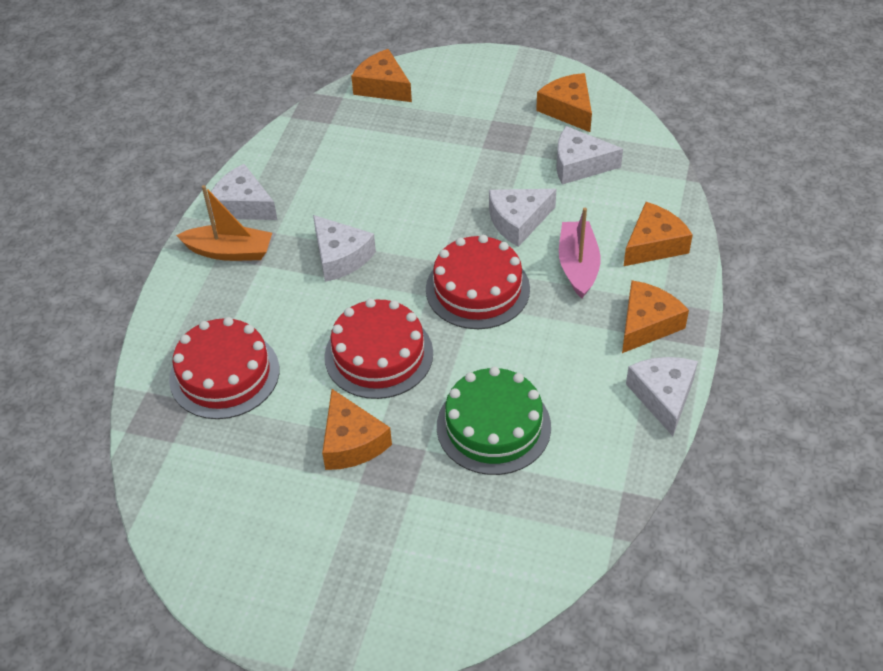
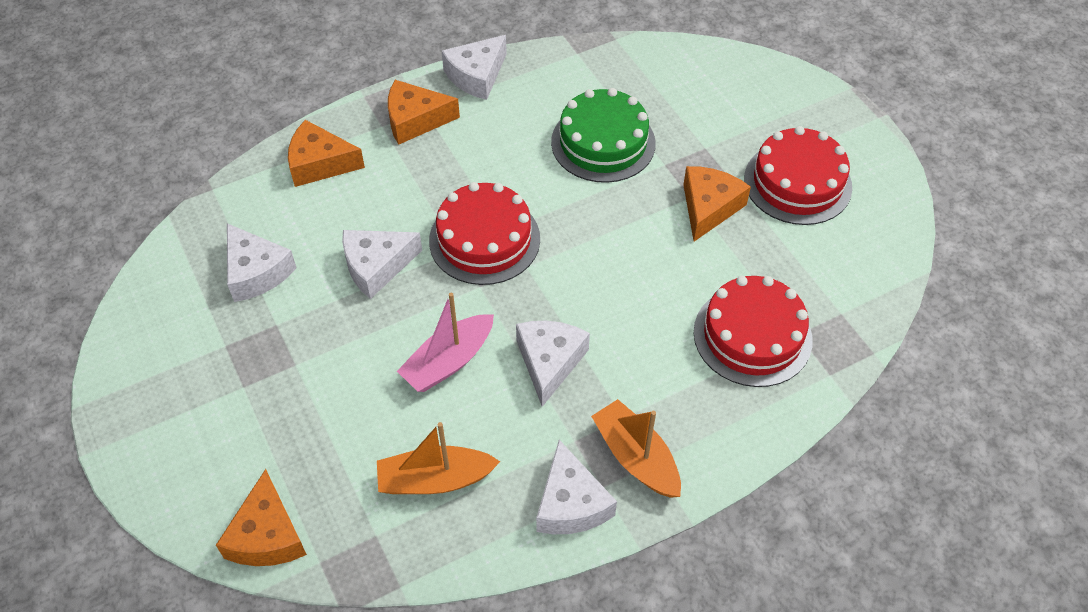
camera: 135 degrees left, 5 degrees up
(331, 162) = (435, 479): none -> orange boat
(378, 355) = (619, 252): red cake -> red cake (797, 183)
(518, 221) = (376, 266): white cheese -> white cheese turned 135 degrees clockwise
(568, 109) = (173, 334): orange cheese -> none
(578, 266) = (392, 194): pink boat -> pink boat (449, 361)

